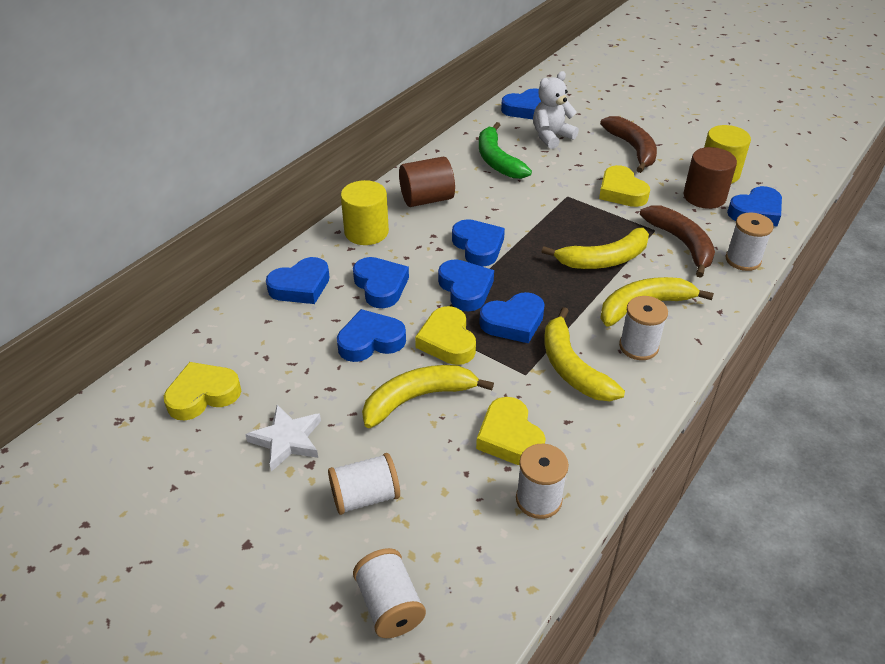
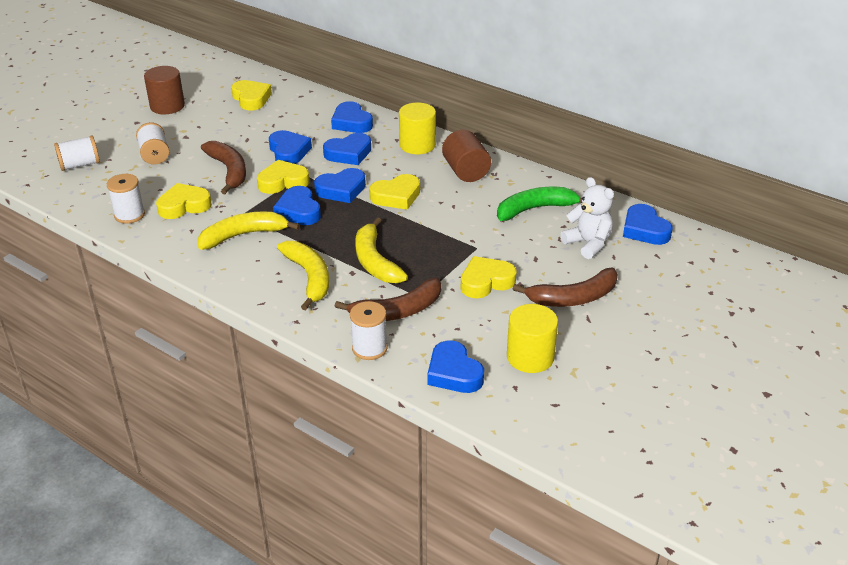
camera: 90 degrees right, 5 degrees down
(287, 440) = (206, 128): white star -> none
(418, 398) = (229, 171): yellow banana -> brown banana
(478, 246) = (396, 196): blue heart -> yellow heart
(638, 347) = (259, 269): white spool -> none
(704, 197) = (481, 338): brown cylinder -> brown cylinder (167, 106)

